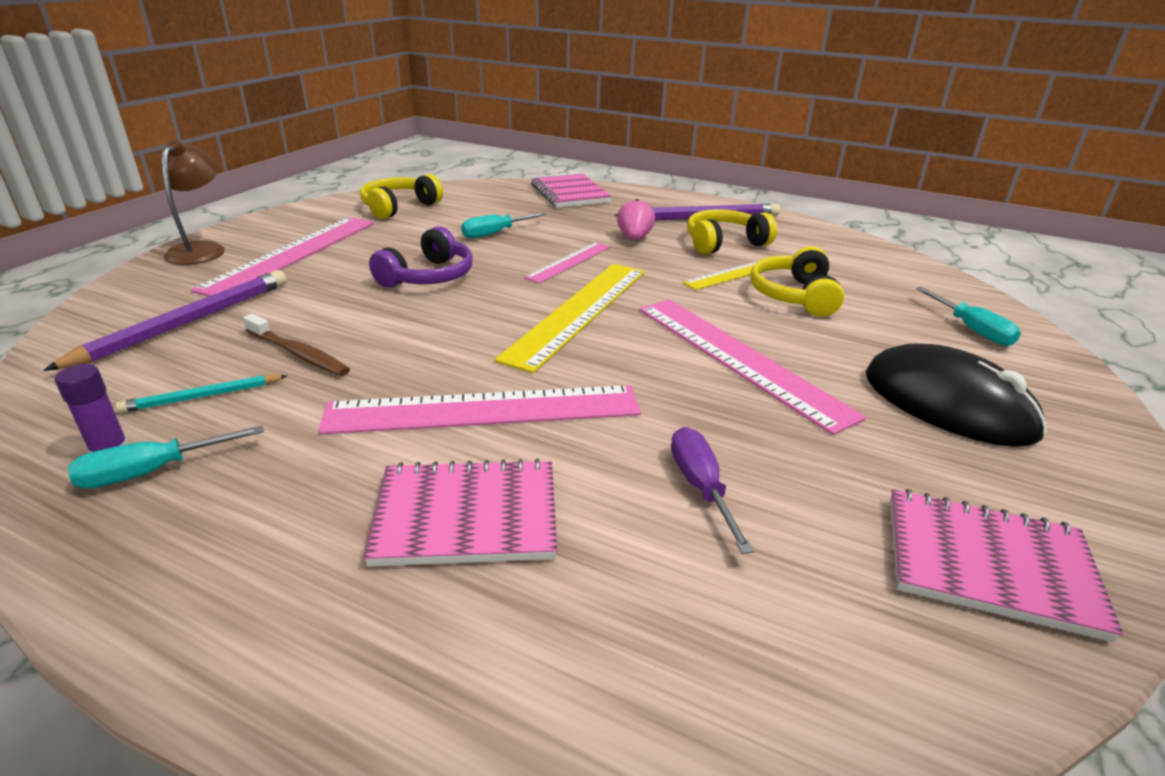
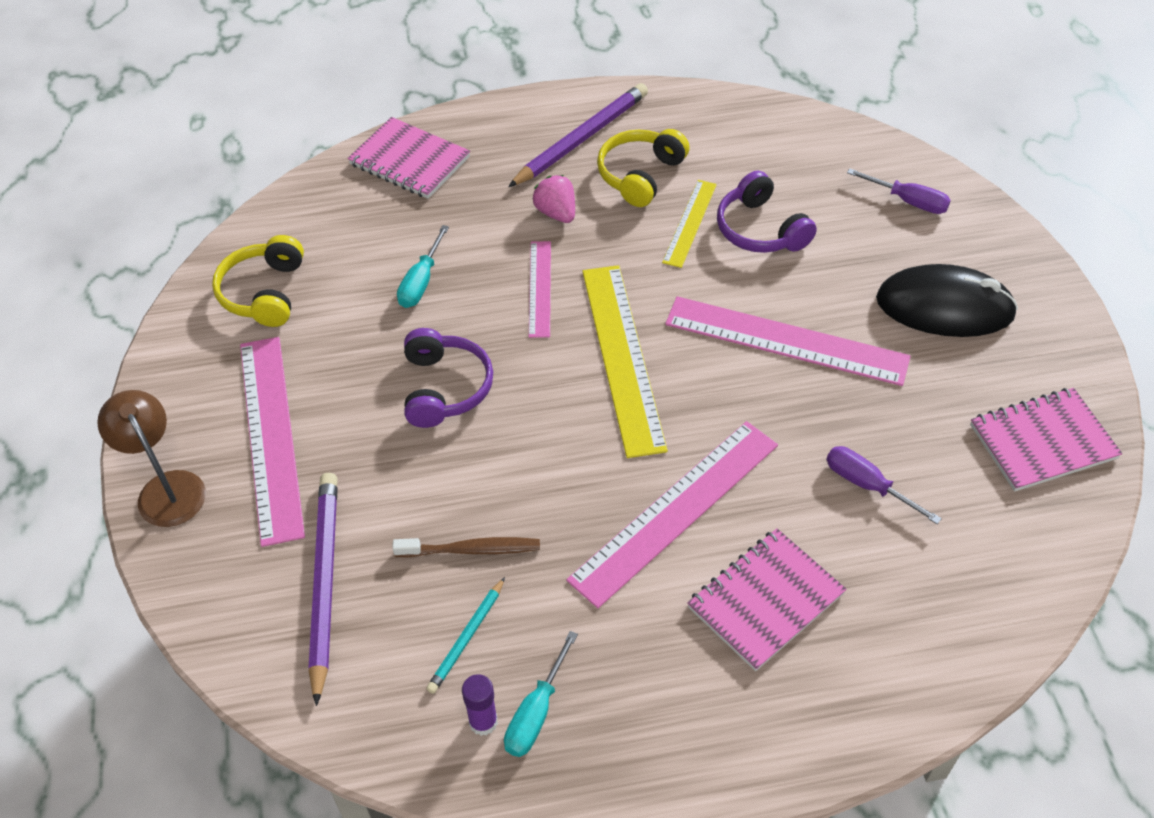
camera: 35 degrees left, 20 degrees up
(794, 296) = (760, 229): yellow headphones -> purple headphones
(971, 329) = (908, 201): turquoise screwdriver -> purple screwdriver

